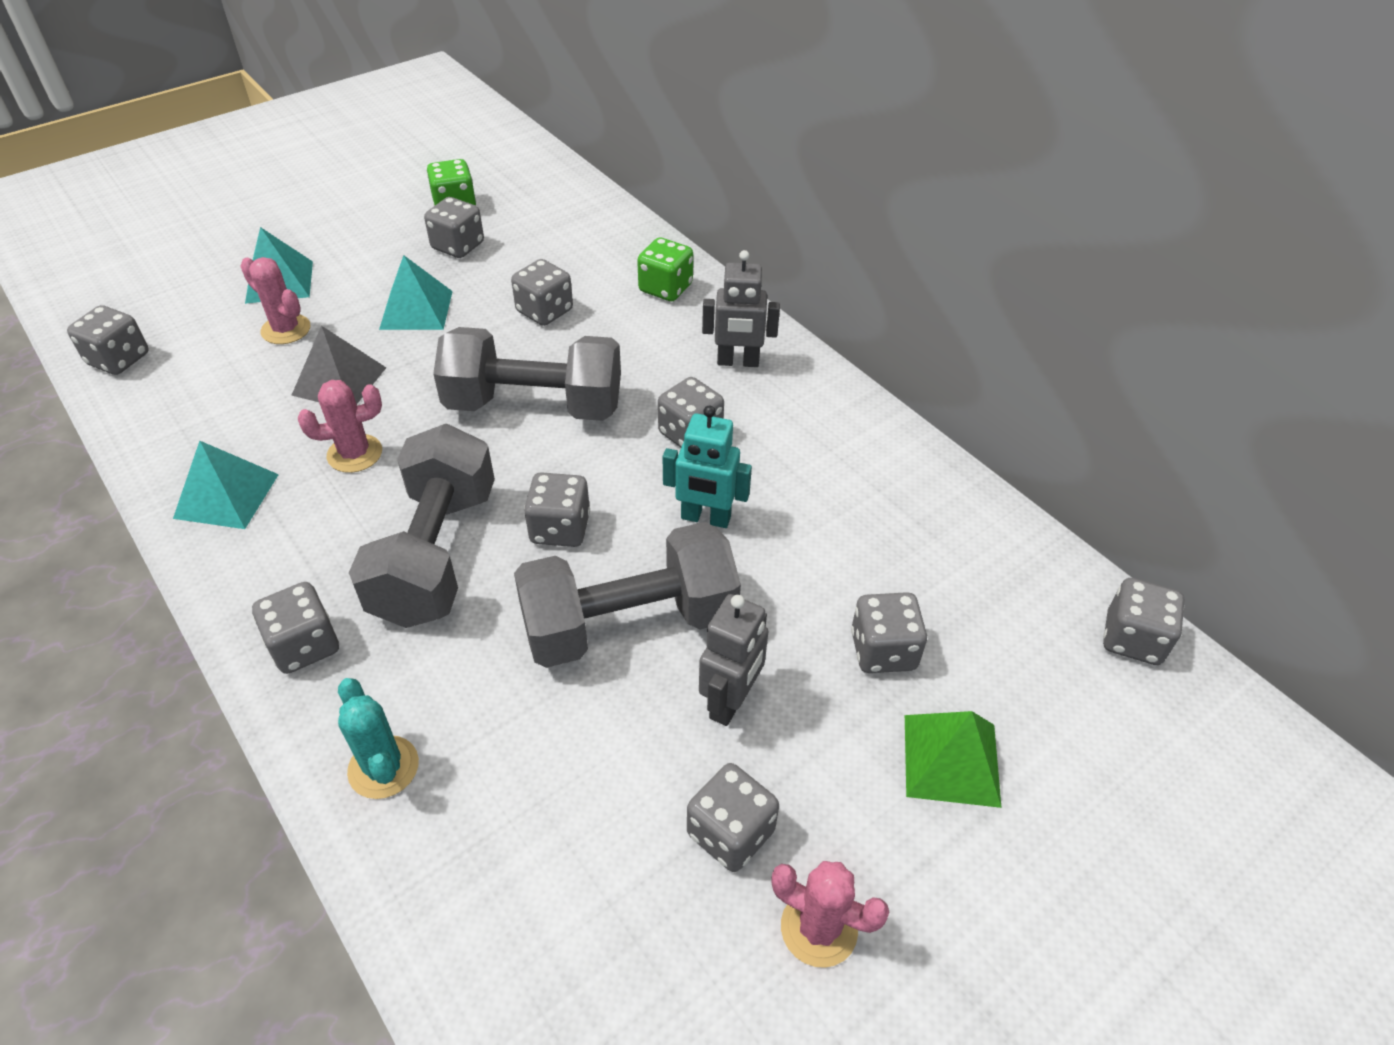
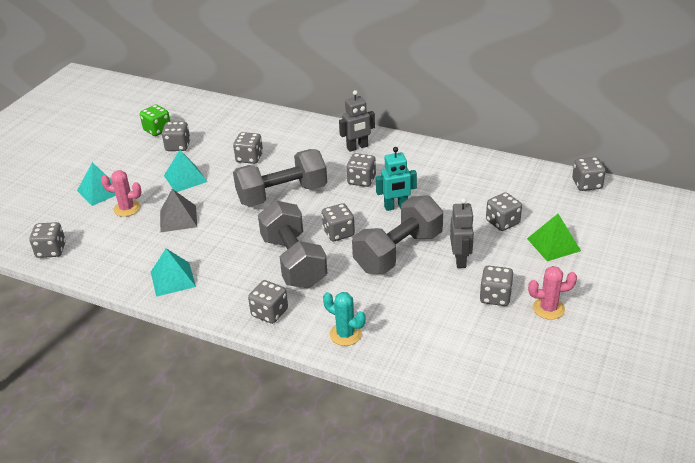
camera: 25 degrees left, 10 degrees down
(355, 454) = (217, 242): pink cactus -> none
(665, 288) = (297, 130): green dice -> none

